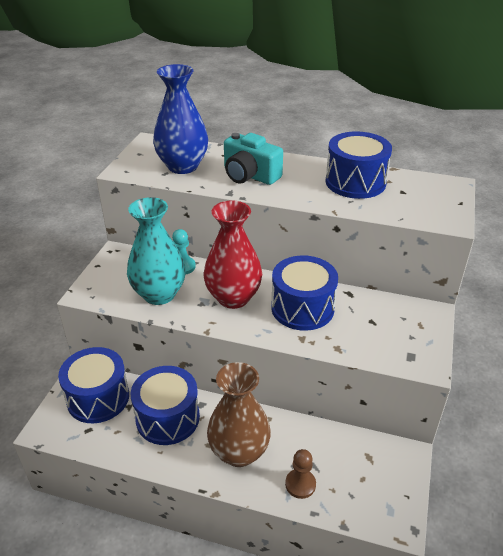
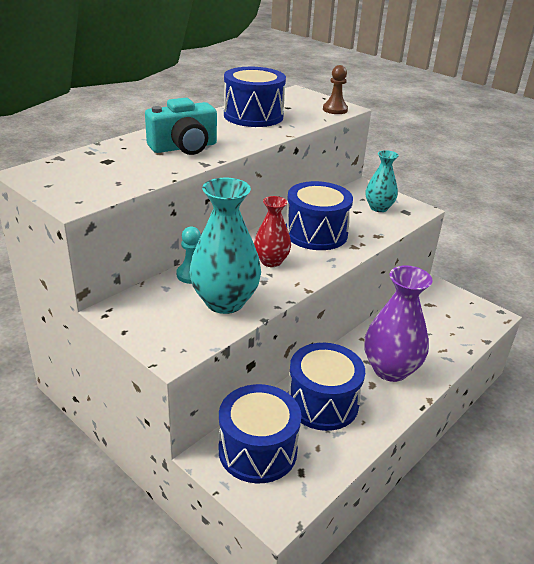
camera: 65 degrees left, 5 degrees down
(183, 166) = (117, 170): blue vase -> none
(233, 298) = (271, 261): red vase -> red vase, size x0.59
(239, 452) = (390, 369): brown vase -> purple vase
(300, 484) = (440, 347): brown pawn -> brown pawn (335, 109)
(396, 334) = (378, 208): none -> turquoise vase

